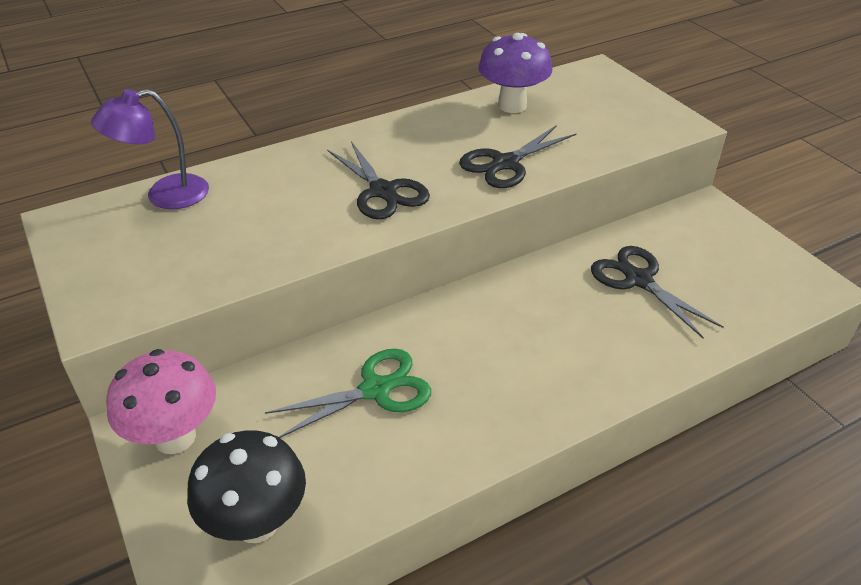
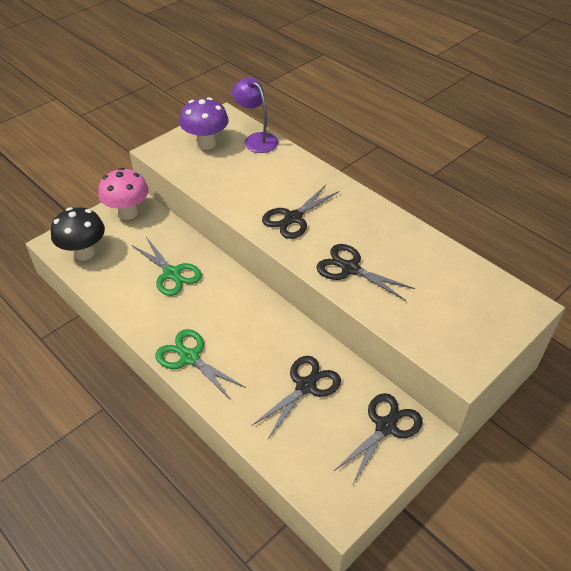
camera: 75 degrees right, 5 degrees up
(512, 105) = (433, 261): purple mushroom -> purple mushroom (206, 144)
(569, 389) = (190, 358): none -> green scissors
(703, 229) = (385, 427): none -> black scissors

